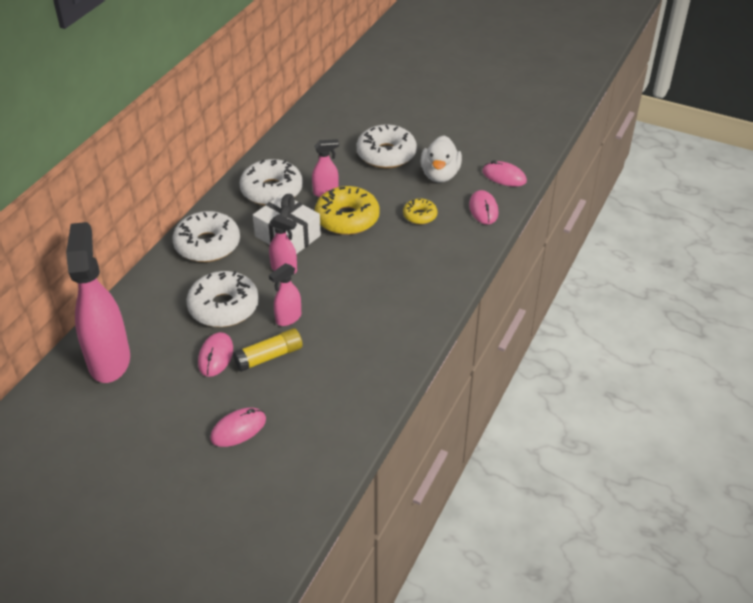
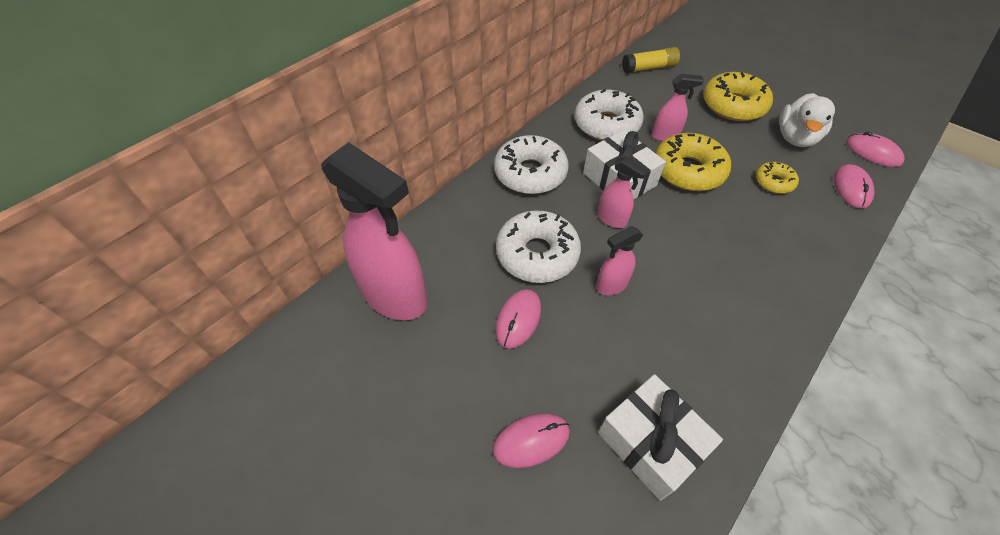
camera: 15 degrees right, 10 degrees up
(109, 360) = (395, 297): pink spray bottle -> pink spray bottle turned 120 degrees clockwise
(269, 356) = (583, 335): yellow glue stick -> yellow glue stick (649, 68)
(326, 412) = (651, 442): none -> white gift
(386, 154) = (733, 105): white donut -> yellow donut

